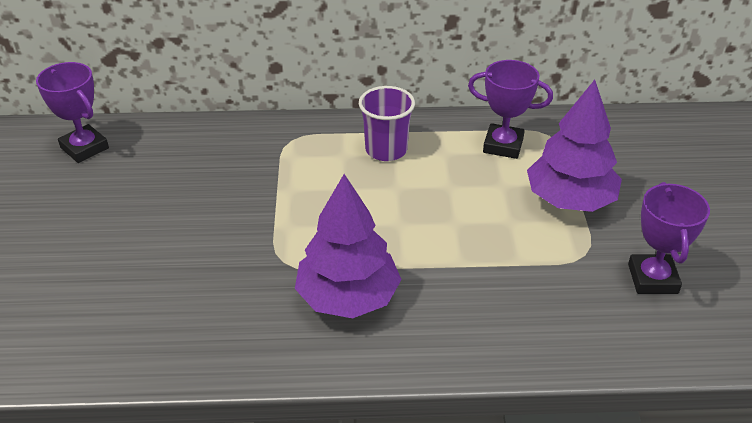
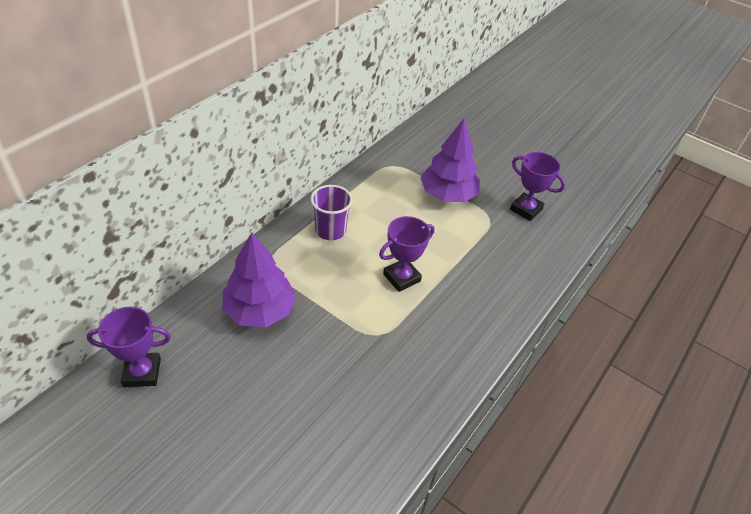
camera: 55 degrees left, 5 degrees up
(348, 297) = (433, 325): purple tree -> purple tree (259, 310)
(503, 145) = (381, 186): purple trophy -> purple trophy (401, 277)

